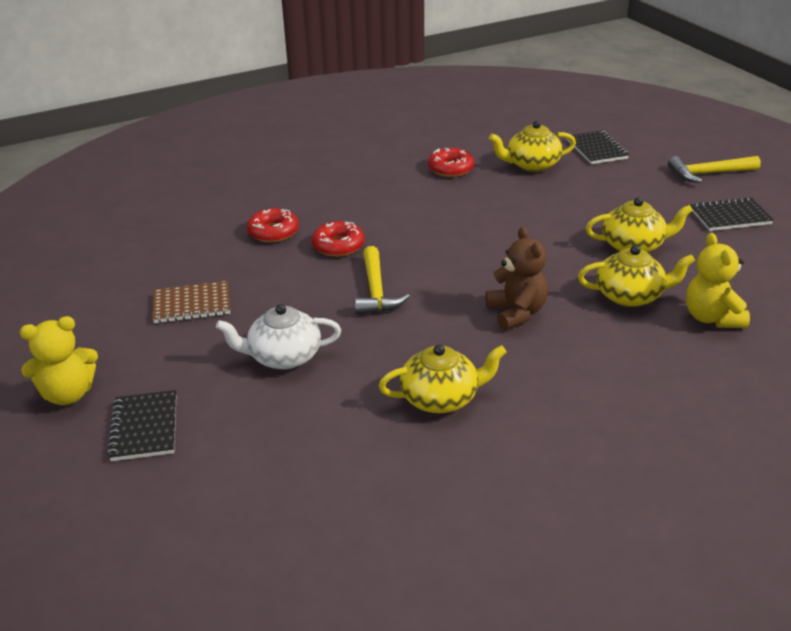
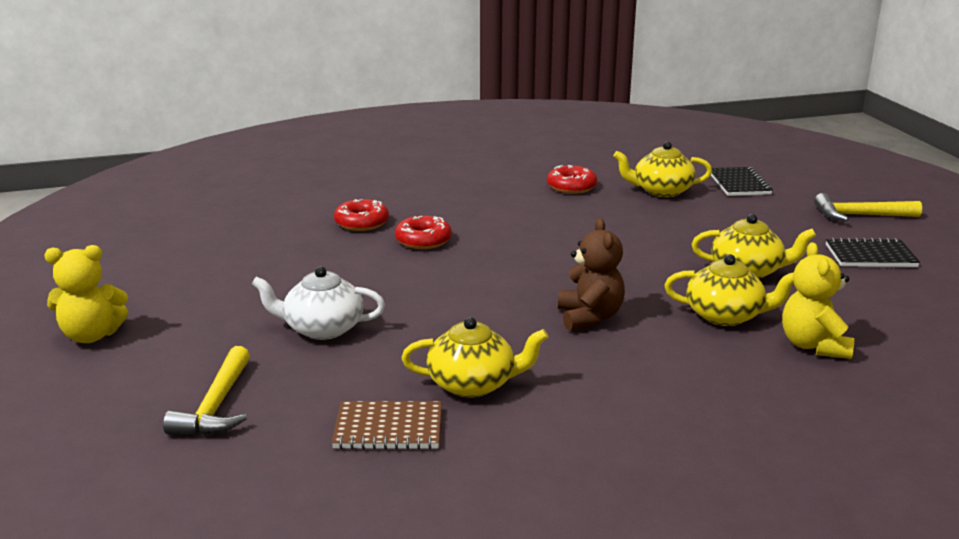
camera: 10 degrees right, 10 degrees down
(145, 427) = (152, 372): black notebook -> none
(192, 304) = (250, 274): brown notebook -> brown notebook (388, 428)
(376, 291) = (445, 282): yellow hammer -> yellow hammer (217, 405)

